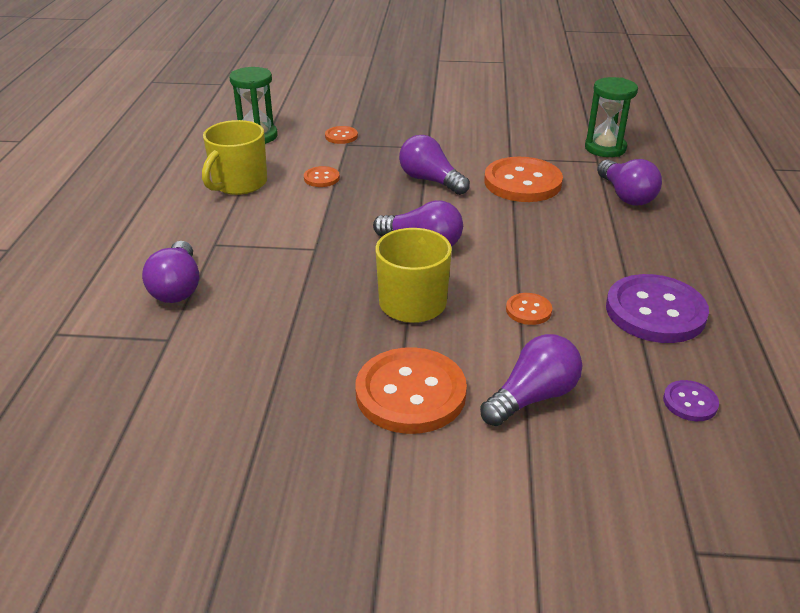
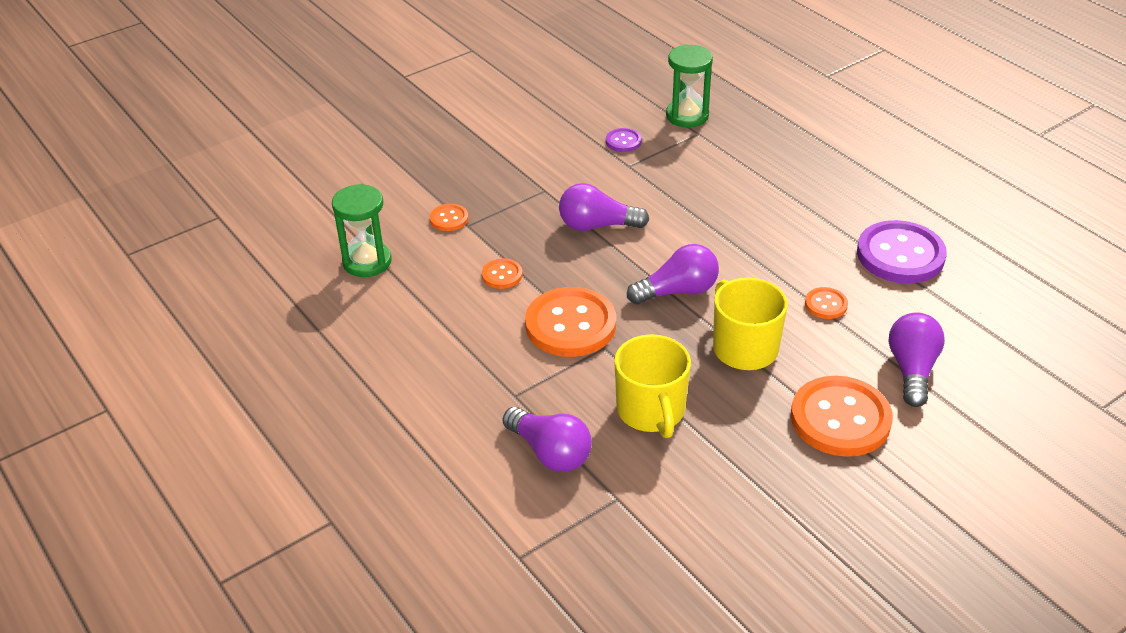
camera: 40 degrees left, 5 degrees up
(238, 184) = (436, 324): yellow mug -> yellow mug (651, 411)
(522, 182) = (671, 187): orange button -> orange button (570, 325)
(626, 195) = (760, 158): purple light bulb -> none
(690, 402) = (996, 313): purple button -> purple button (623, 141)

